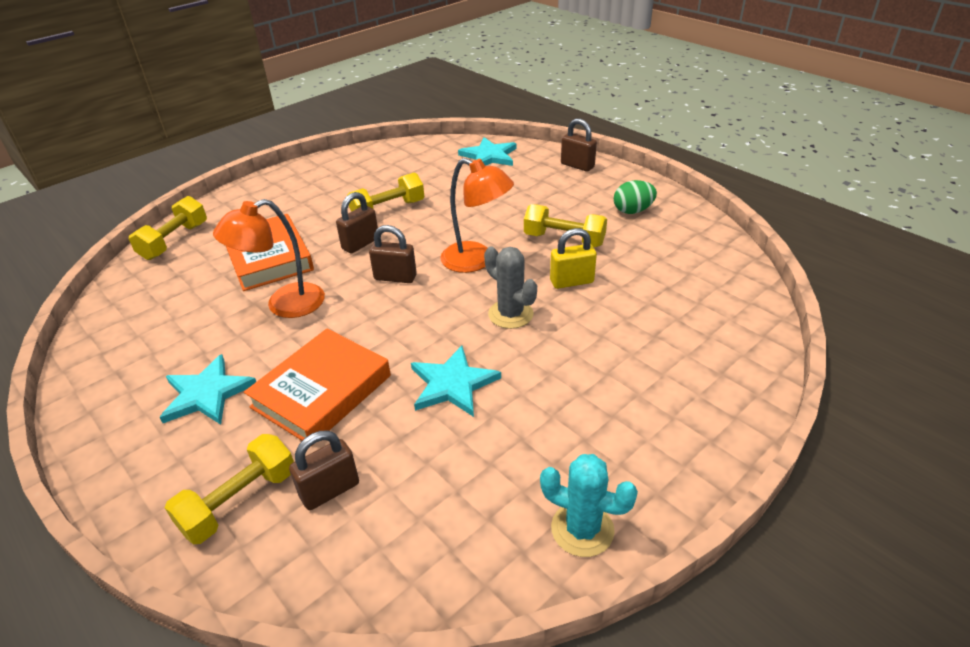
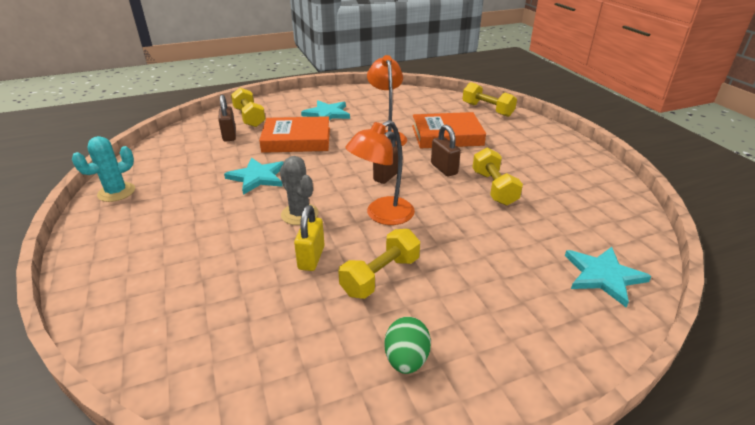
camera: 110 degrees right, 5 degrees down
(322, 391) = (297, 140): orange book -> orange book turned 60 degrees counterclockwise
(510, 314) = (299, 214): grey cactus -> grey cactus turned 75 degrees clockwise
(577, 166) = (556, 353): brown padlock -> none

